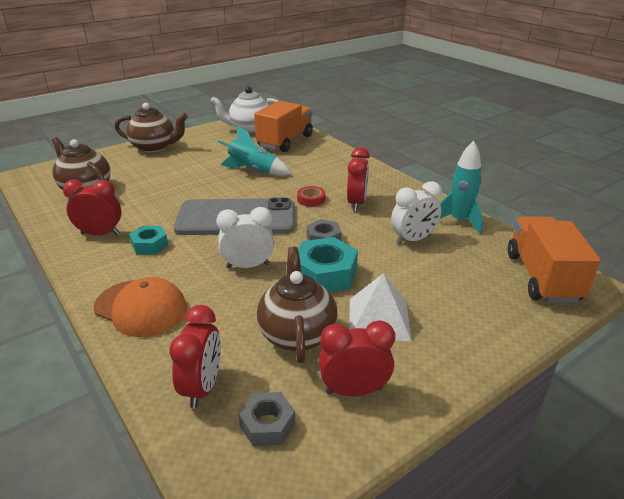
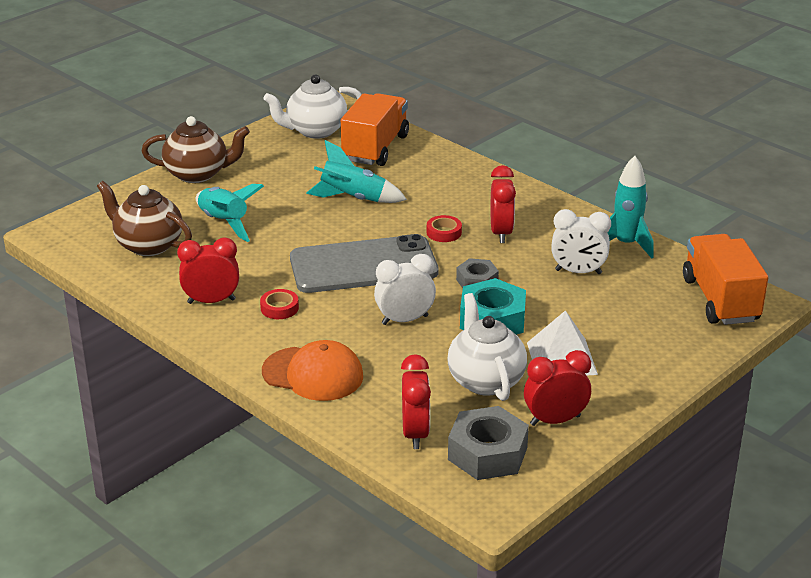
camera: 10 degrees left, 0 degrees up
(150, 179) = (224, 223): none -> turquoise rocket
(150, 245) = (279, 308): turquoise nut -> red tape
(267, 424) = (487, 453): grey nut -> grey nut, size x1.66
(297, 334) = (485, 380): brown teapot -> white teapot
(413, 239) = (578, 272): white clock -> white clock turned 45 degrees clockwise

